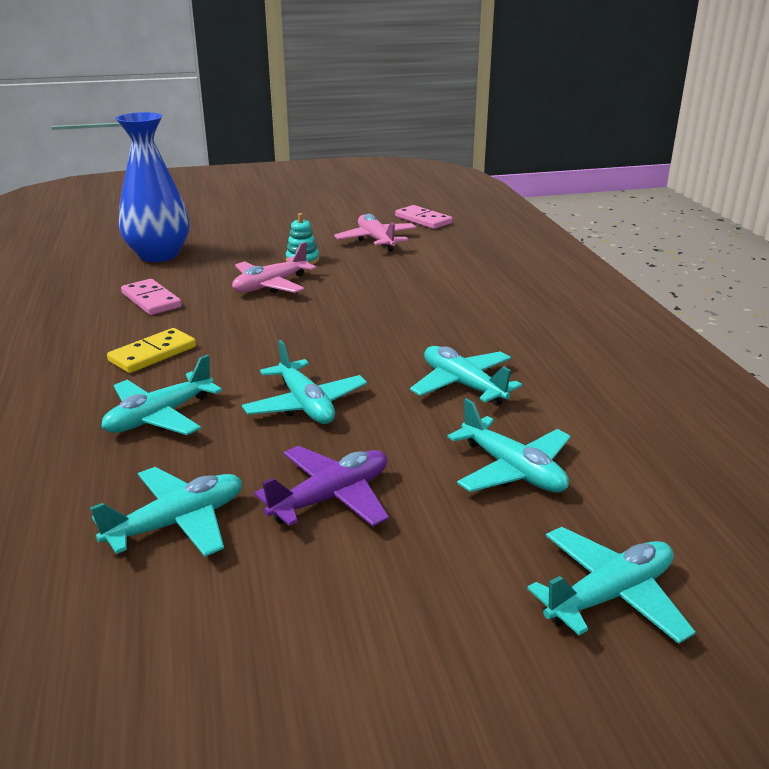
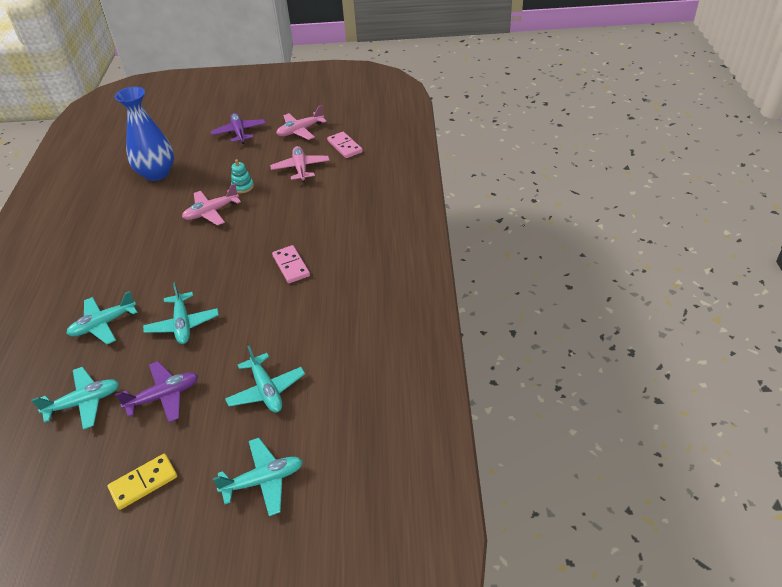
camera: 15 degrees right, 15 degrees up
(151, 300) = (135, 220): pink domino -> pink domino (291, 266)
(152, 354) = (118, 271): yellow domino -> yellow domino (143, 482)
(262, 215) = (239, 132): none -> purple plane
(349, 210) = (300, 131): none -> pink plane
(463, 385) = (278, 319): turquoise plane -> none

